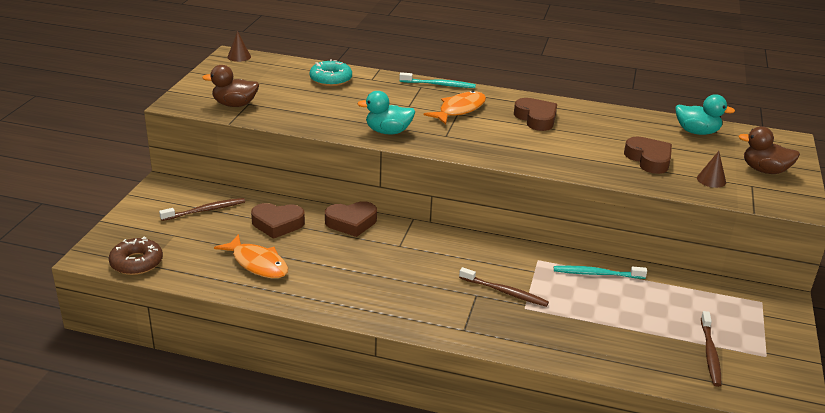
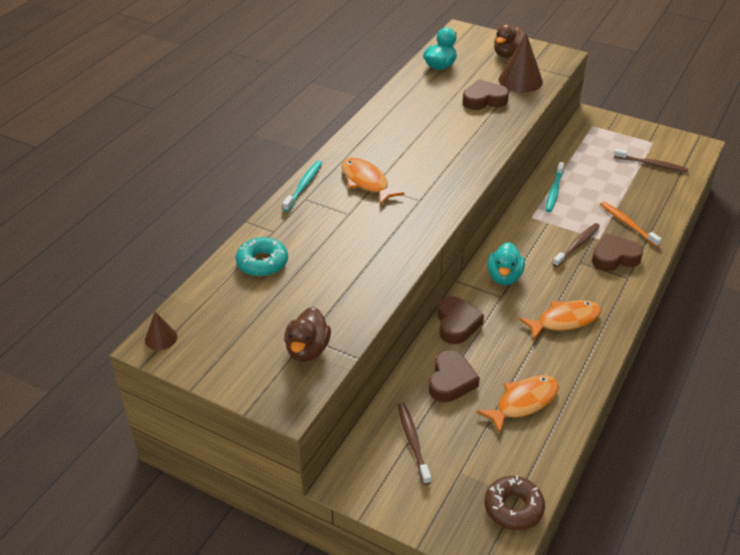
camera: 75 degrees left, 10 degrees up
(376, 285) = (564, 320): none -> orange fish
(388, 132) = (404, 236): turquoise duck -> turquoise duck (504, 277)
(536, 118) = (397, 140): brown heart -> brown heart (614, 257)
(566, 330) = (627, 224): none -> orange toothbrush
(711, 180) = (520, 80): brown cone -> brown cone, size x1.91

